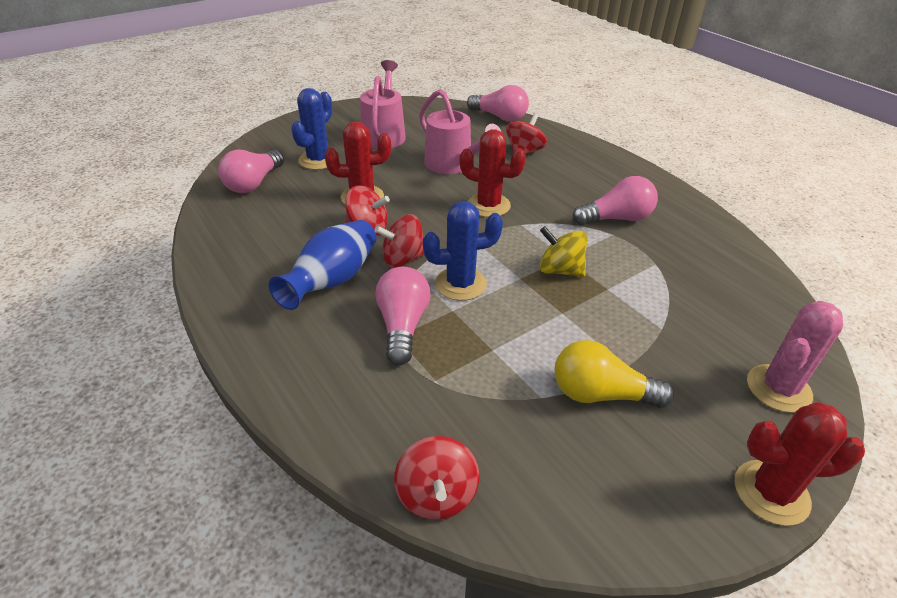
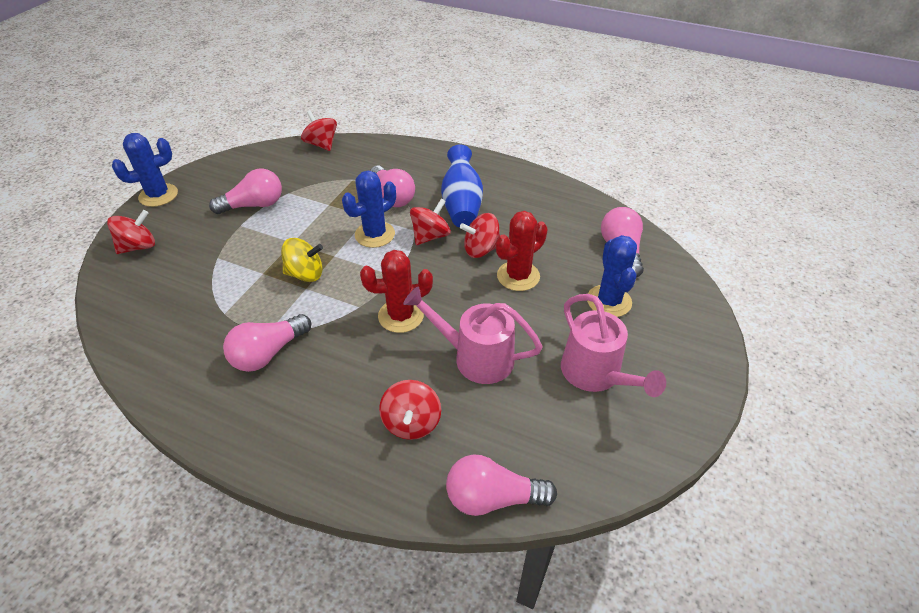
camera: 150 degrees right, 5 degrees up
(600, 394) = (254, 205): yellow light bulb -> pink light bulb
(771, 492) = (158, 195): red cactus -> blue cactus
(778, 388) = (138, 246): pink cactus -> red spinning top

